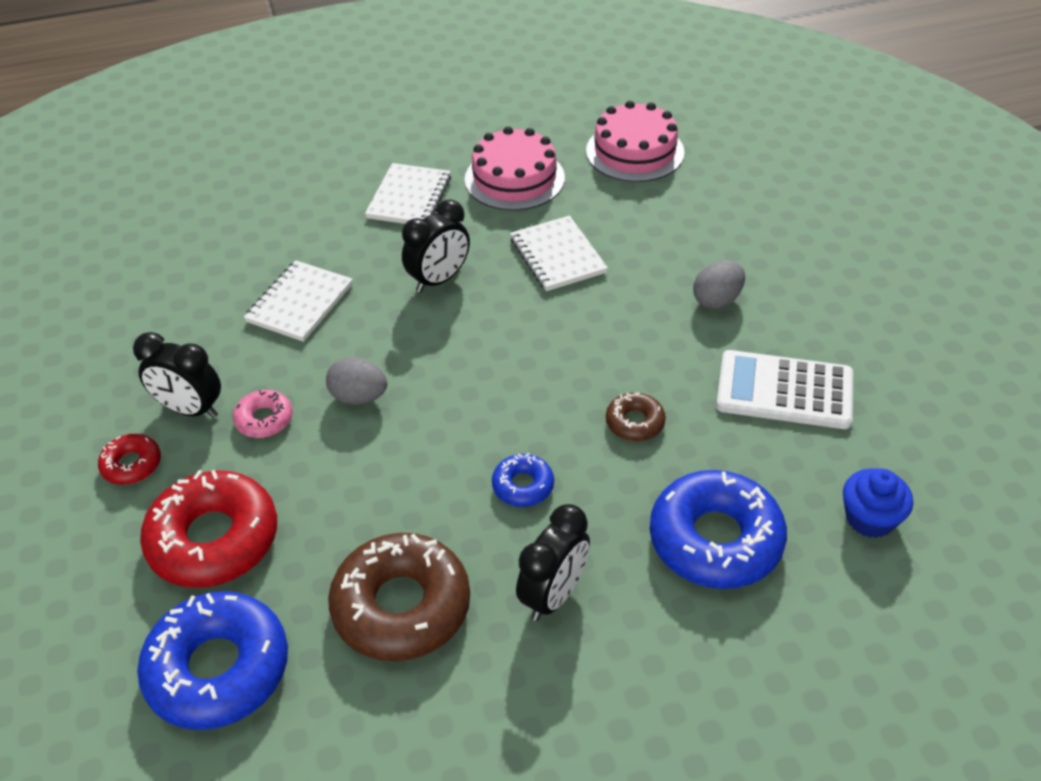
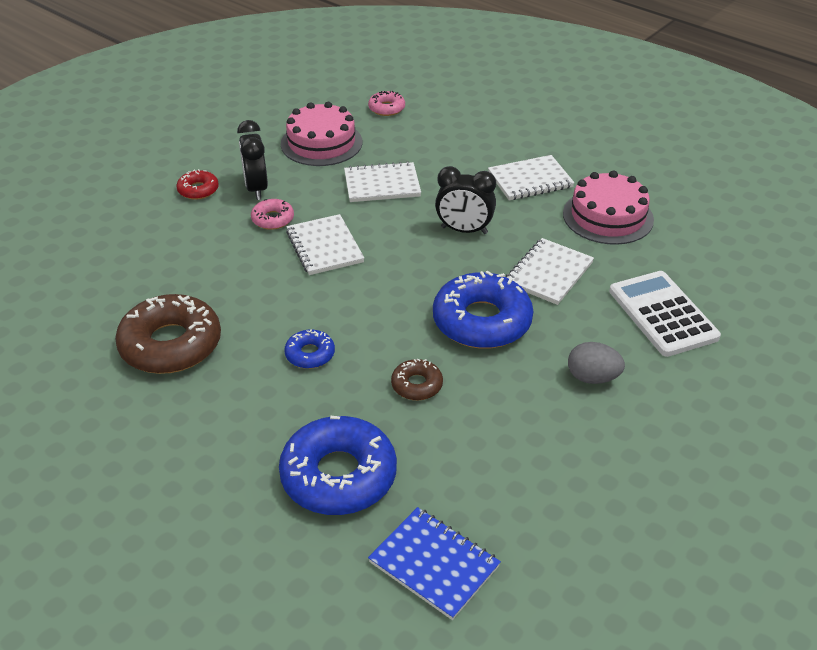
camera: 55 degrees right, 5 degrees down
(166, 236) = (386, 108): none -> pink donut
(214, 539) = (167, 246): red donut -> none
(218, 669) = (79, 294): blue donut -> blue donut (482, 321)
(359, 397) = (324, 247): grey egg -> white notebook
(554, 595) = (227, 410): black clock -> none
(635, 152) = (716, 261): pink cake -> pink cake (321, 143)
(784, 391) = (529, 457): white calculator -> white calculator (662, 314)
(870, 518) = (434, 564): blue cupcake -> blue notebook

